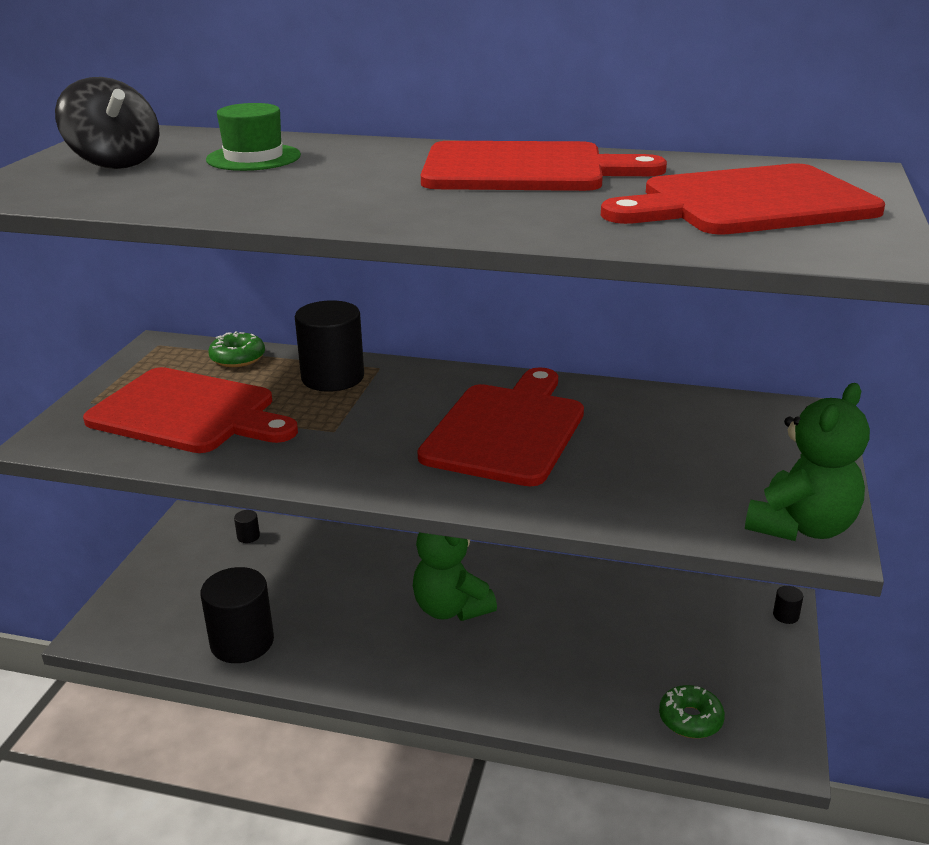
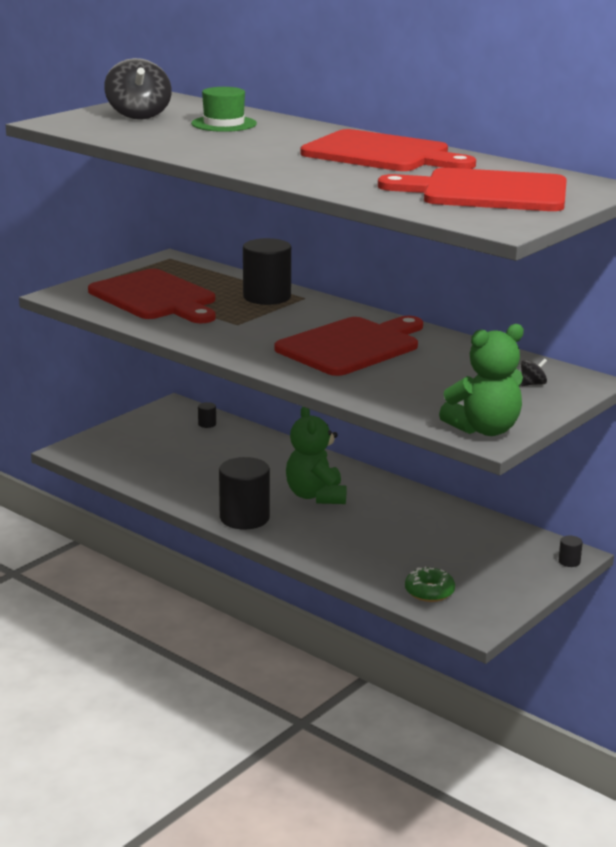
camera: 25 degrees right, 5 degrees down
(238, 358) = (215, 275): green donut -> none
(242, 642) = (159, 478): black cylinder -> black cylinder (244, 518)
(764, 435) = (532, 384): none -> black spinning top

